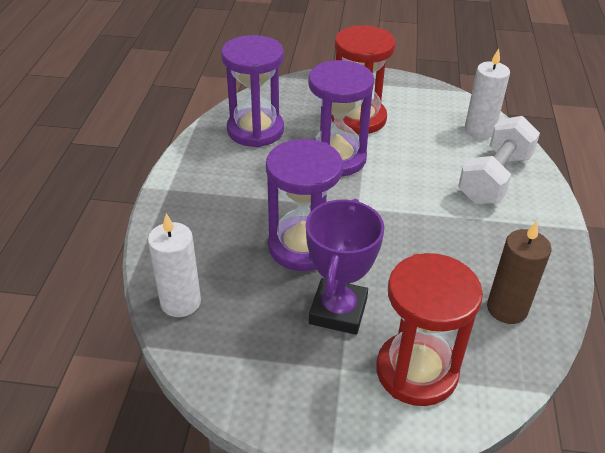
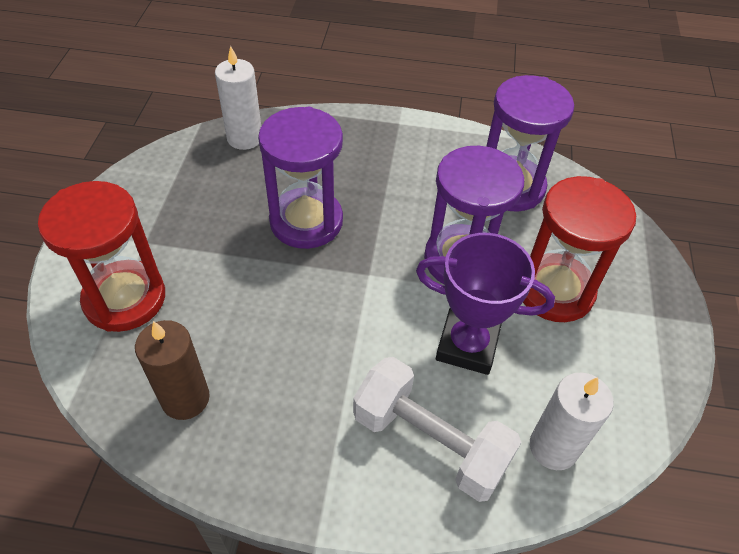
camera: 90 degrees right, 10 degrees up
(338, 311) = (213, 244): purple trophy -> purple trophy (467, 345)

